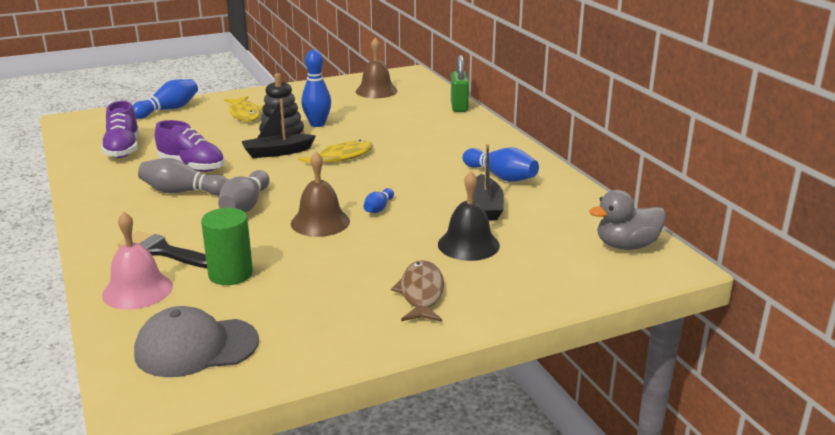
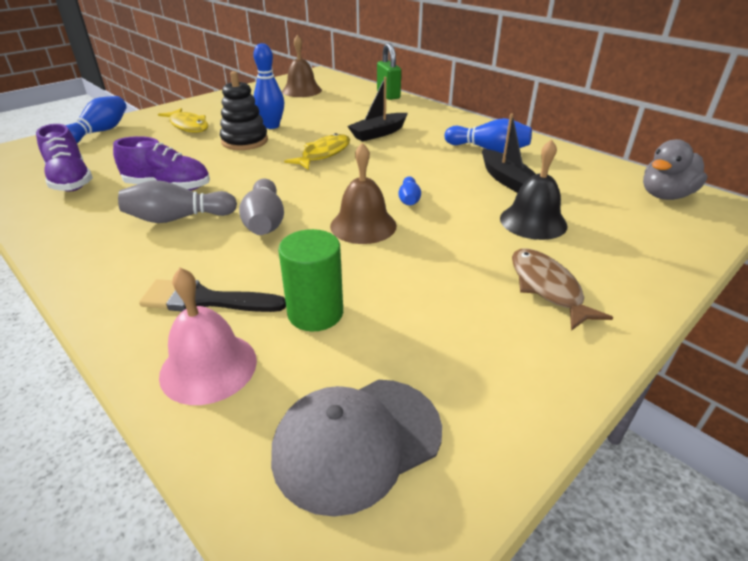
camera: 20 degrees left, 10 degrees up
(277, 152) = (253, 158): black boat -> black boat (378, 133)

